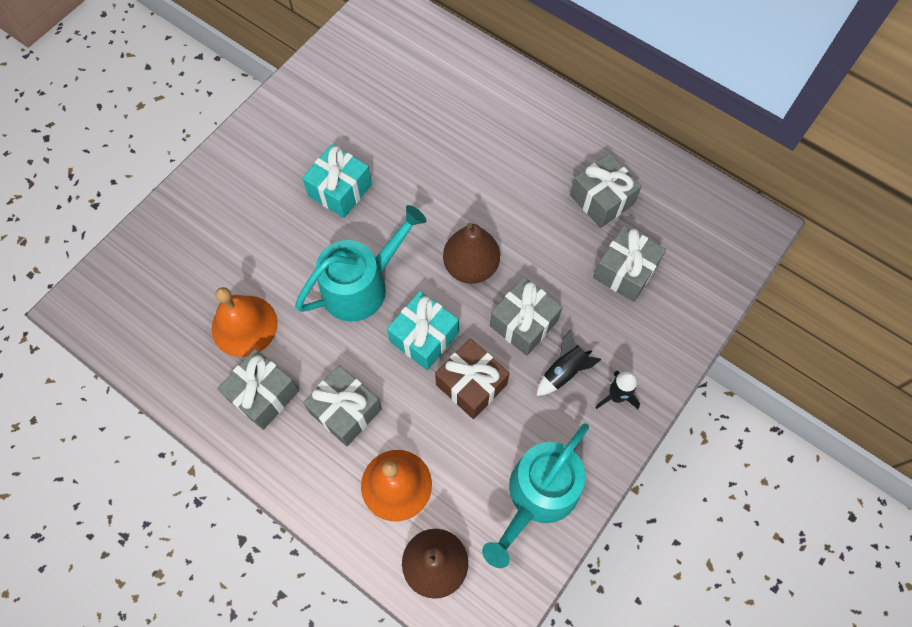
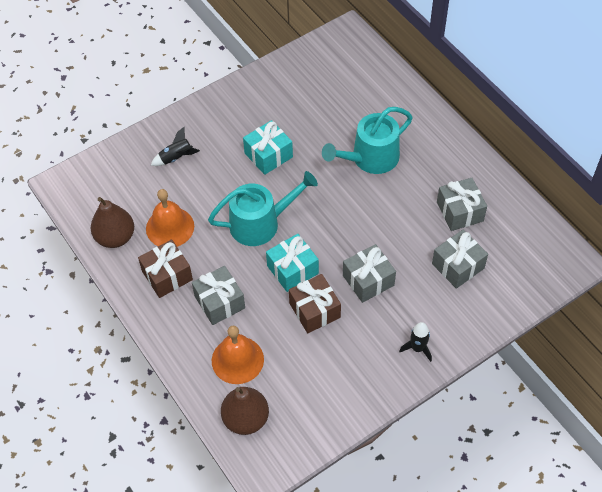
camera: 20 degrees right, 10 degrees down
(263, 395) = (167, 275): grey gift -> brown gift
(471, 266) = (344, 231): brown pear -> brown pear (115, 237)
(538, 495) = (335, 396): turquoise watering can -> turquoise watering can (370, 158)
(564, 371) = (385, 321): black rocket -> black rocket (176, 157)

